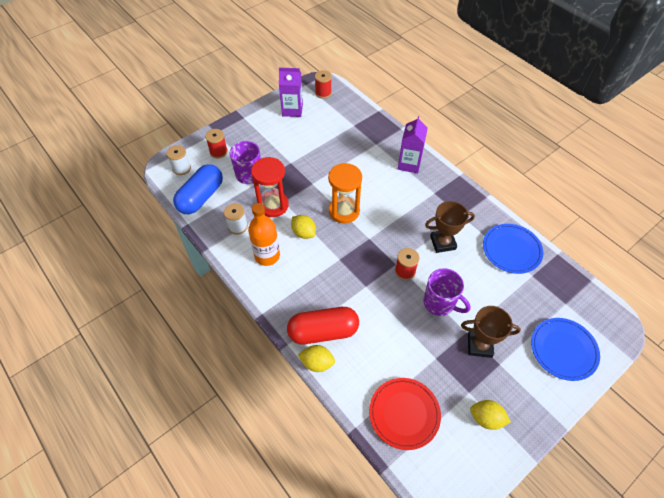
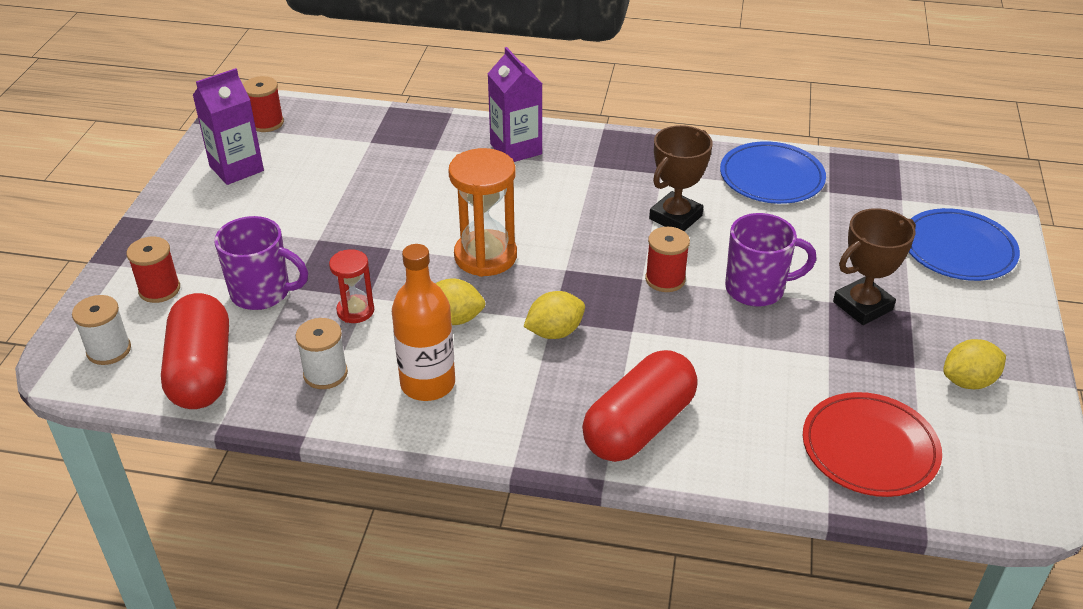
camera: 40 degrees left, 15 degrees down
(201, 197) = (201, 371): blue capsule -> red capsule
(273, 205) = (355, 311): red hourglass -> red hourglass, size x0.56
(317, 363) = (678, 472): yellow lemon -> yellow lemon (554, 332)

